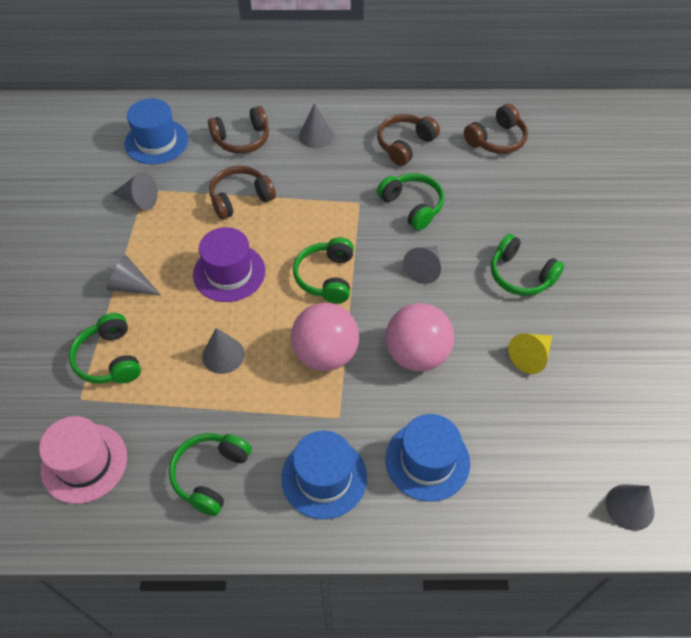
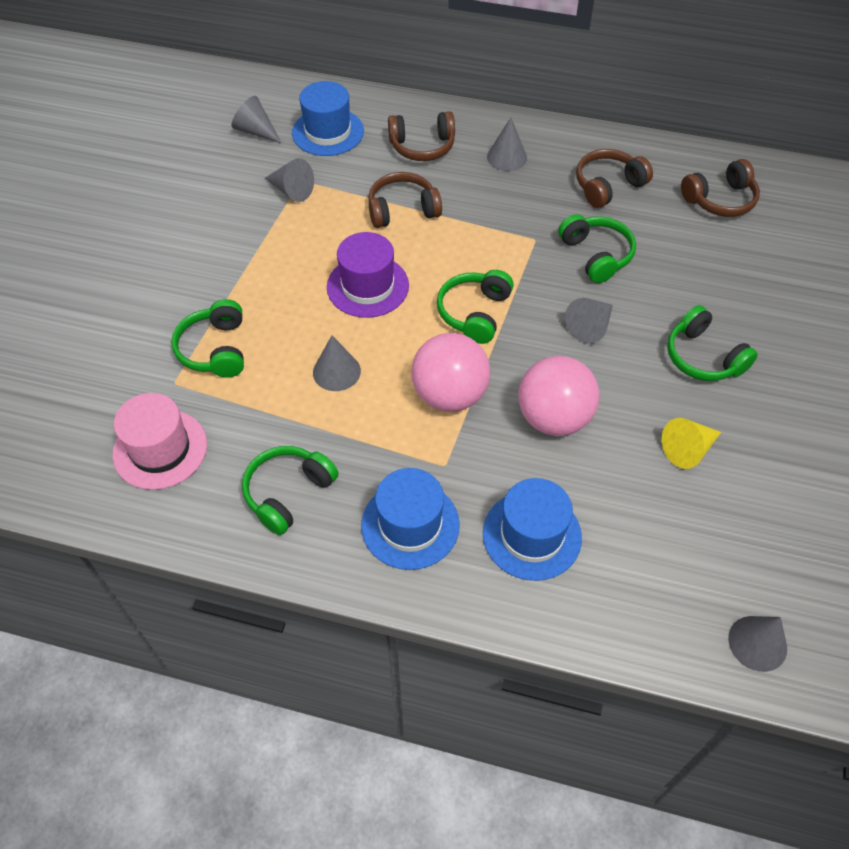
camera: 15 degrees right, 0 degrees up
(131, 286) = (258, 278): grey cone -> grey cone (256, 131)

